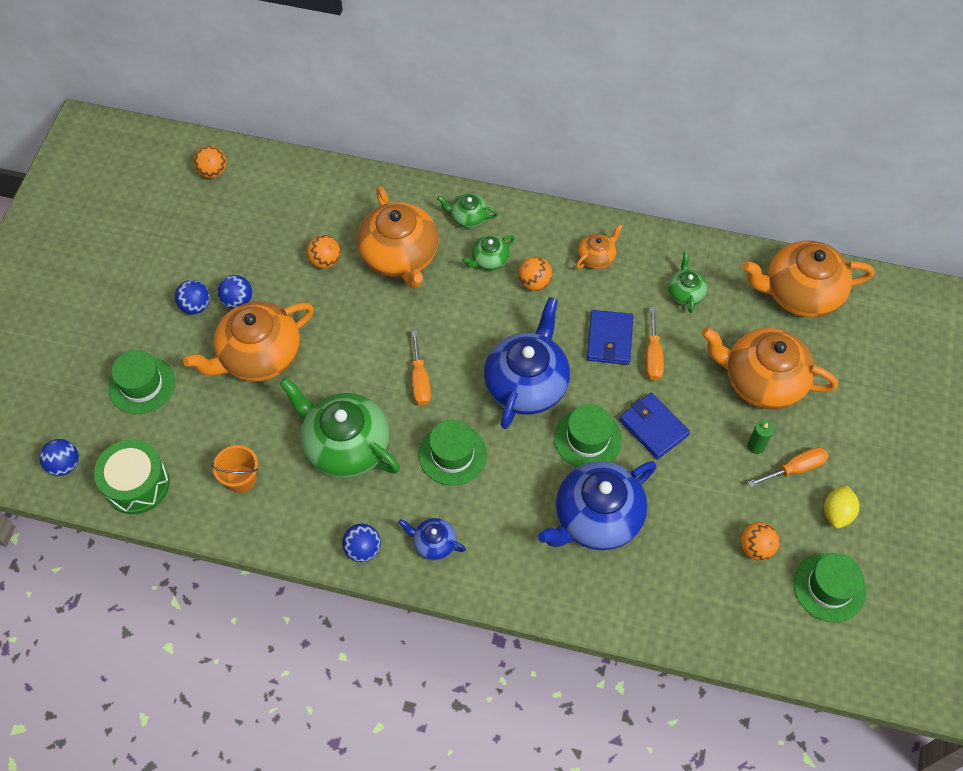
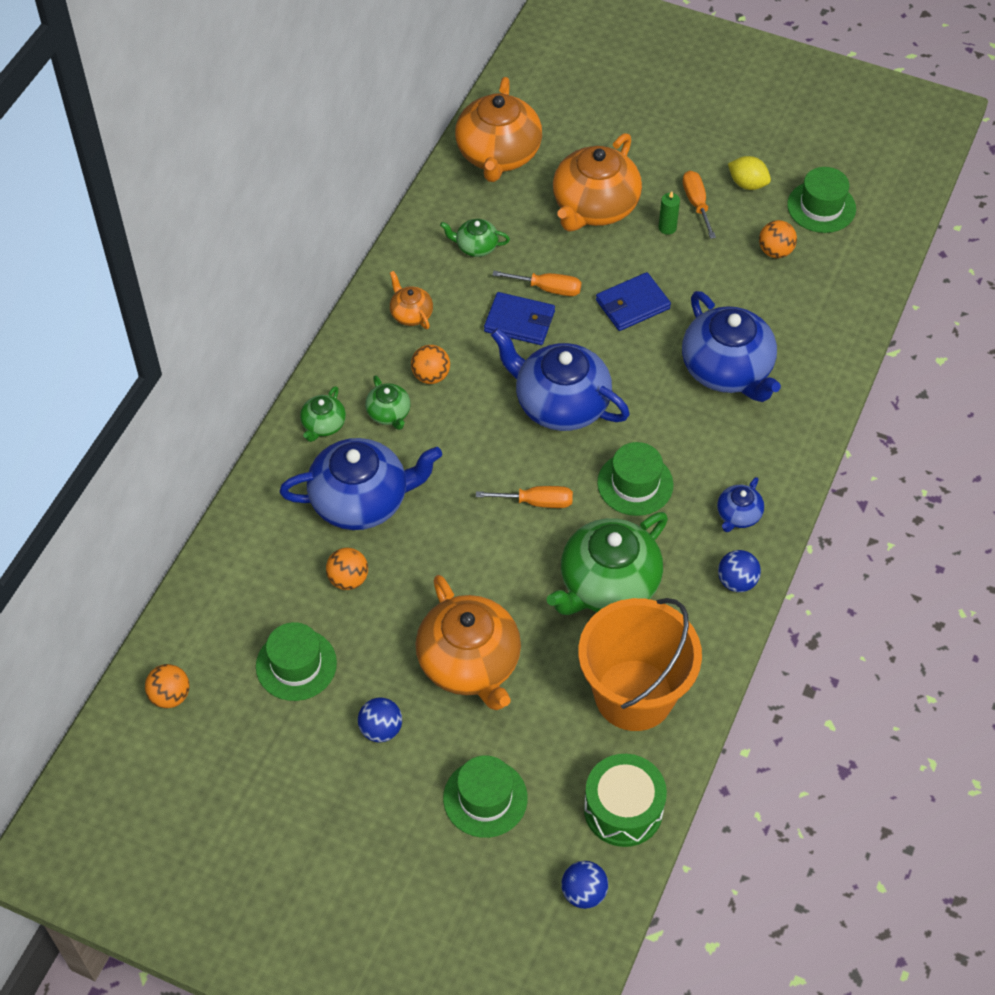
camera: 80 degrees left, 5 degrees down
(238, 301) = (384, 681): blue ball -> none
(241, 479) = (634, 695): orange bucket -> orange bucket, size x2.27
(400, 256) = (361, 500): orange teapot -> blue teapot
(588, 439) = (636, 361): green hat -> green hat (296, 665)

